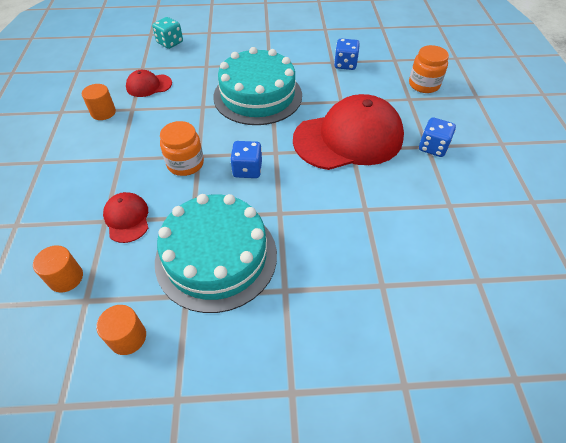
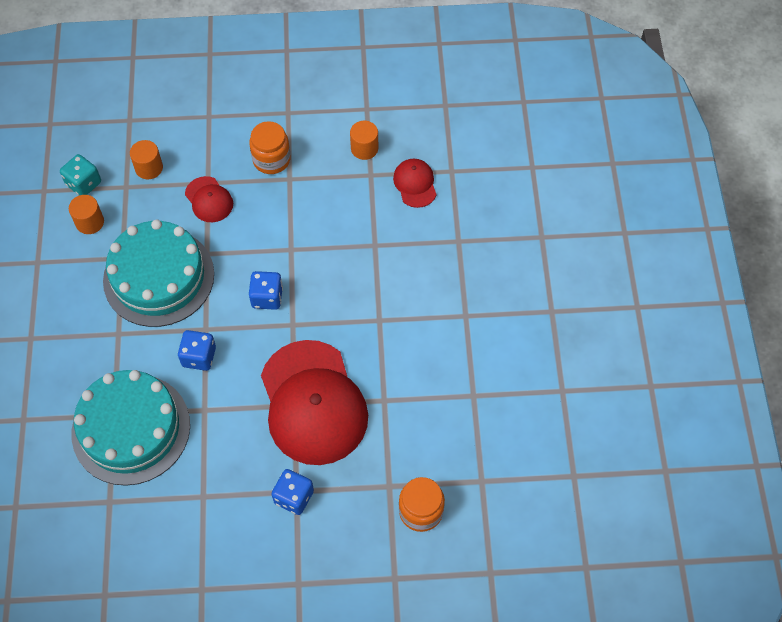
camera: 90 degrees right, 10 degrees up
(127, 218) = (209, 199): red cap -> red cap turned 75 degrees clockwise
(170, 43) = (511, 193): turquoise dice -> turquoise dice (84, 184)
(185, 164) = (279, 238): orange jar -> orange jar (271, 159)
(258, 96) = (395, 303): turquoise cake -> turquoise cake (131, 429)
(345, 64) = (467, 412): blue dice -> blue dice (199, 357)

